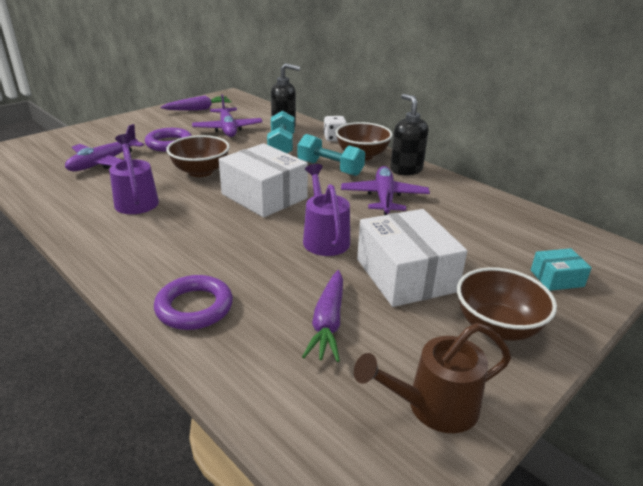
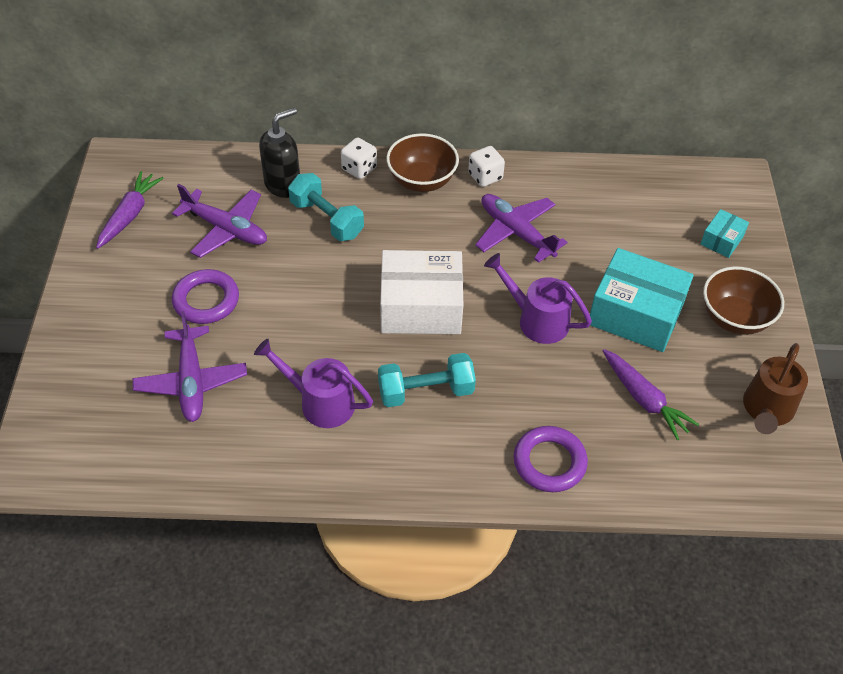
camera: 45 degrees left, 20 degrees up
(200, 171) = (312, 318): brown bowl -> none
(330, 168) = (420, 223): turquoise dumbbell -> turquoise dumbbell (426, 391)
(406, 170) = (485, 176): black soap dispenser -> white dice
(406, 275) = (635, 314): white box -> turquoise box

